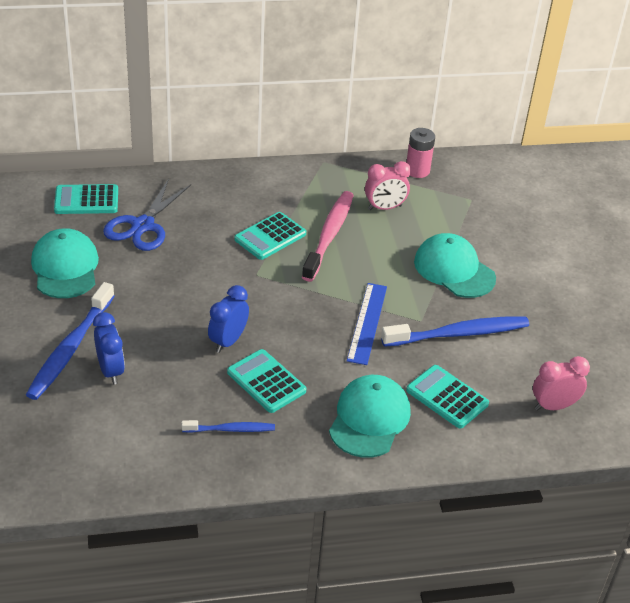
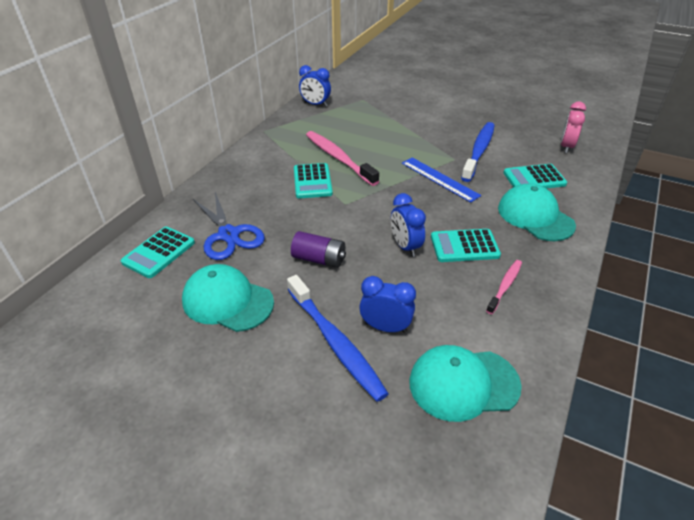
camera: 50 degrees left, 0 degrees up
(160, 294) = (319, 259): none -> purple battery
(231, 429) = (505, 286): blue toothbrush -> pink toothbrush
(384, 208) = (336, 128): pink clock -> none
(417, 170) = (315, 104): pink battery -> blue clock
(454, 270) = (419, 129): turquoise cap -> turquoise cap (463, 383)

